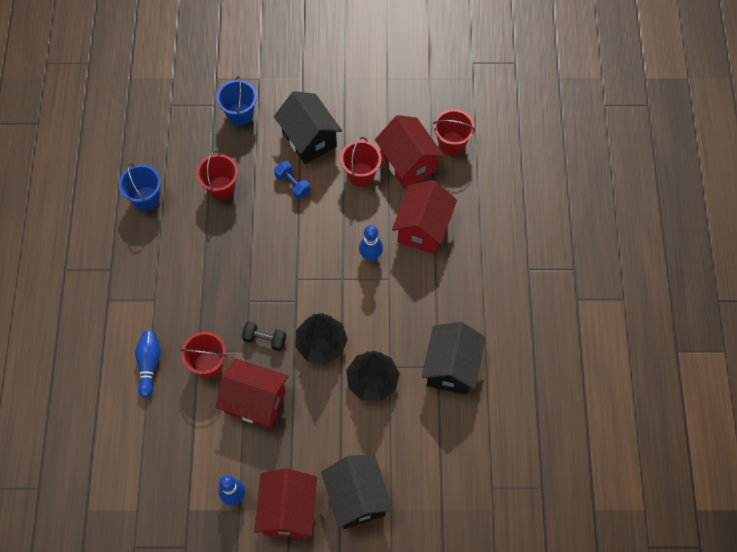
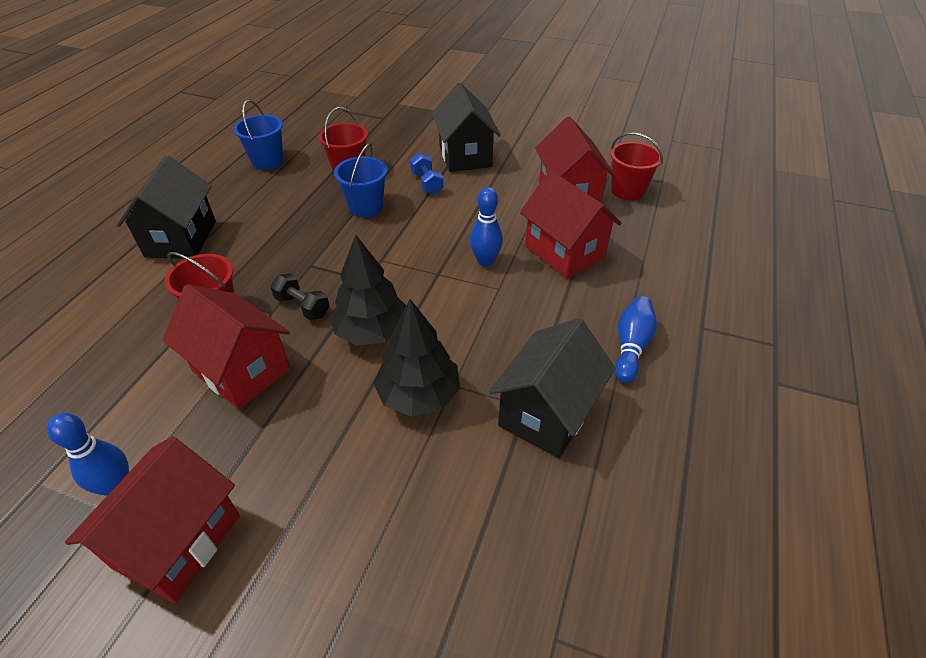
camera: 20 degrees right, 20 degrees down
(149, 364) = (147, 293): blue bowling pin -> blue bowling pin (631, 346)
(240, 114) = (404, 127): blue bucket -> blue bucket (366, 207)
(357, 498) = (301, 562): black house -> black house (181, 239)
(361, 174) = (508, 192): red bucket -> none
(423, 228) = (564, 252): red house -> red house turned 75 degrees counterclockwise

